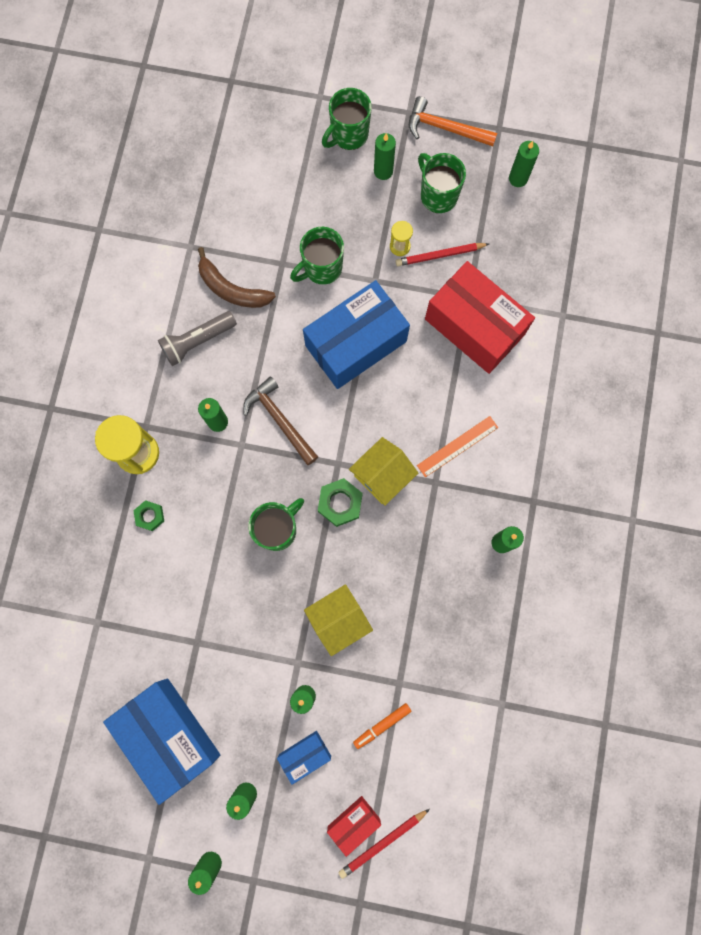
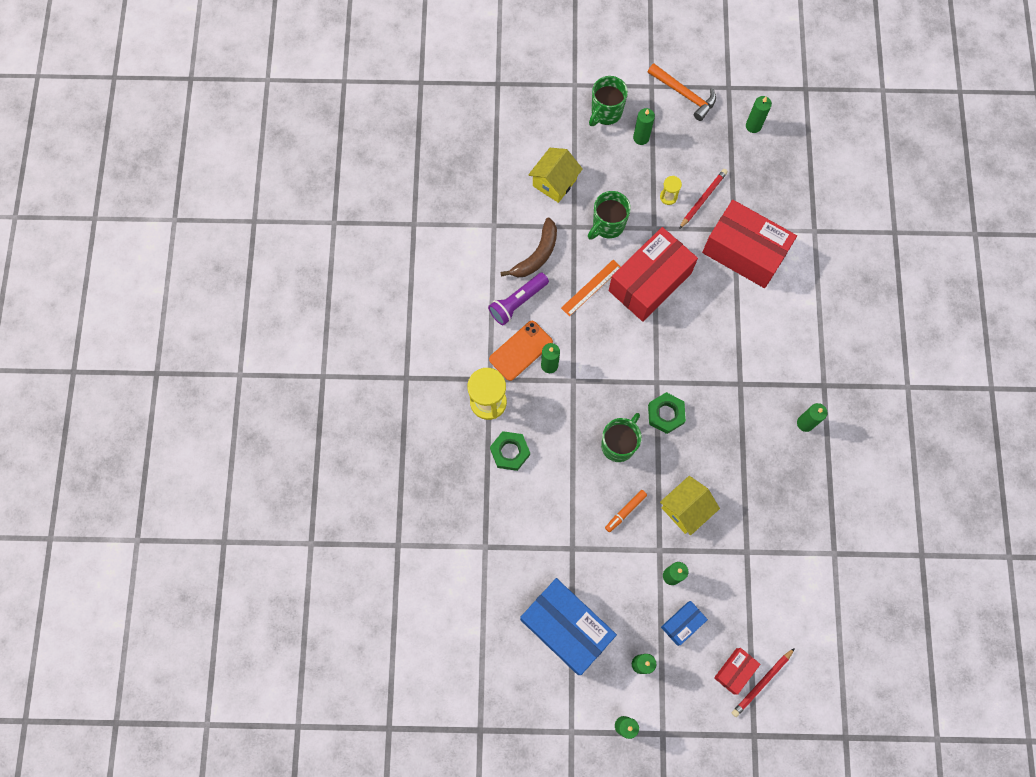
camera: 10 degrees left, 5 degrees down
(150, 516) = (510, 452): green nut -> green nut, size x1.55
(188, 399) = (521, 350): none -> orange phone
(197, 341) = (517, 302): grey flashlight -> purple flashlight
(232, 289) = (537, 255): brown banana -> brown banana turned 75 degrees counterclockwise
(280, 420) = (600, 355): brown hammer -> none
(356, 343) = (649, 282): blue box -> red box
(382, 476) = (695, 386): yellow house -> yellow house (554, 182)
(382, 725) = (740, 588): orange marker -> orange marker (625, 511)
(438, 195) = (690, 150): green mug -> none
(440, 255) = (703, 199): red pencil -> red pencil turned 150 degrees clockwise
(445, 128) = (684, 94): orange hammer -> orange hammer turned 150 degrees counterclockwise
(457, 446) = (752, 351): orange ruler -> orange ruler (591, 288)

